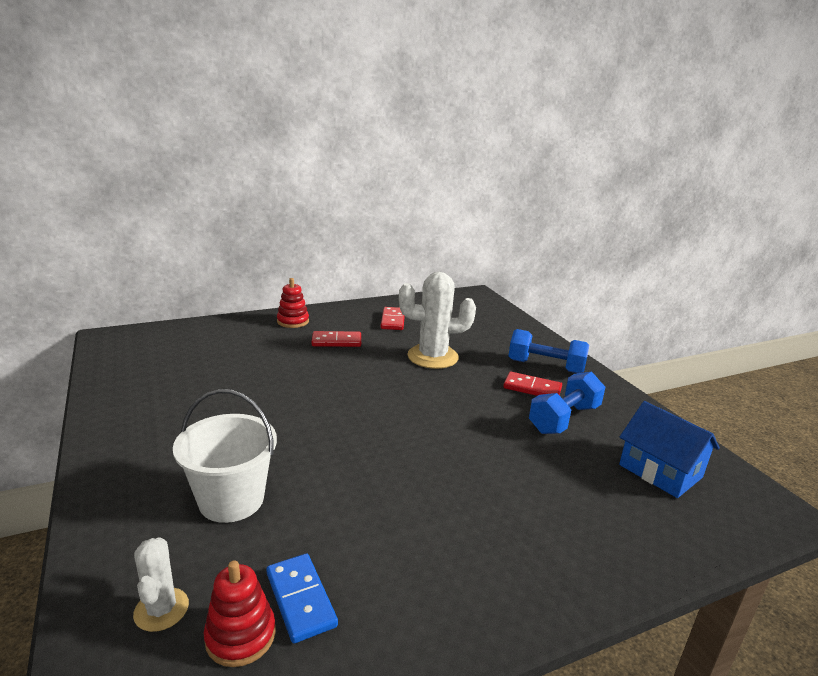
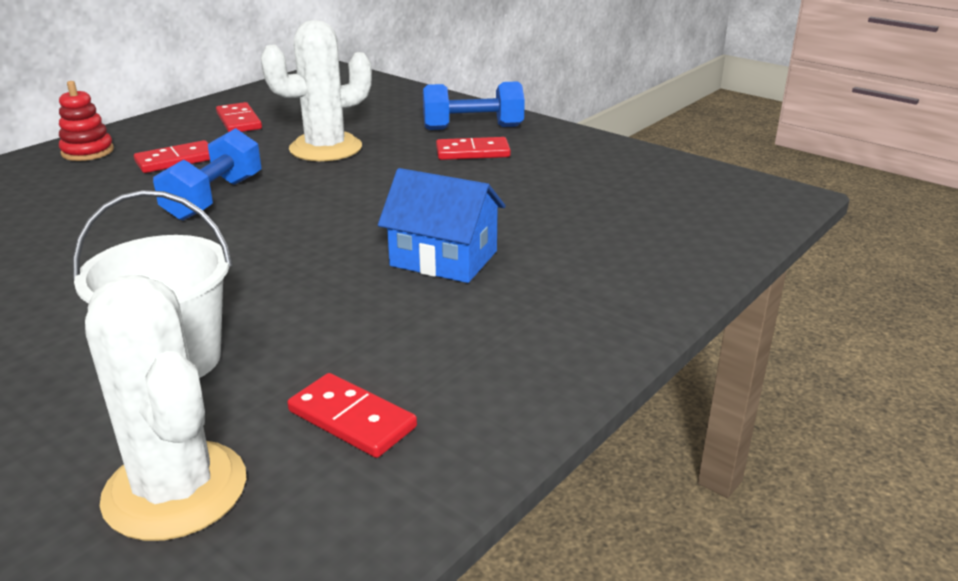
camera: 25 degrees left, 5 degrees up
(161, 609) = (175, 490): white cactus -> white cactus, size x1.89
(240, 636) = (305, 475): red stacking toy -> none
(300, 599) = (351, 419): blue domino -> red domino
(564, 419) = (529, 172): blue dumbbell -> blue dumbbell (214, 198)
(660, 471) = (658, 193): blue house -> blue house (443, 258)

